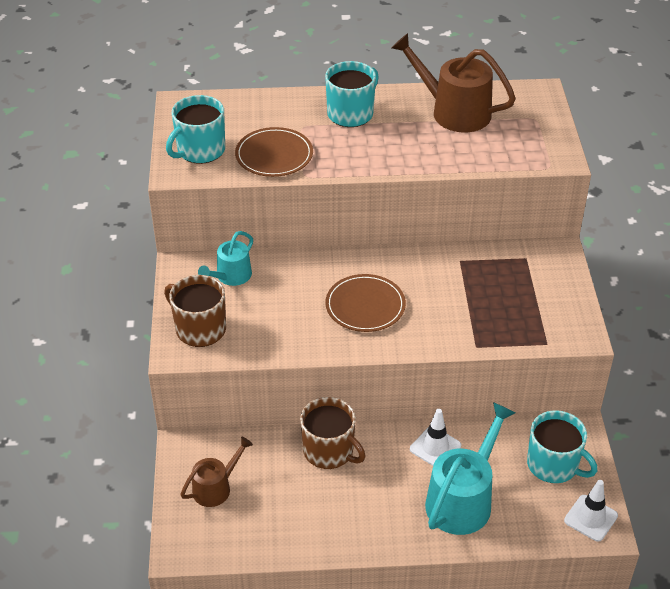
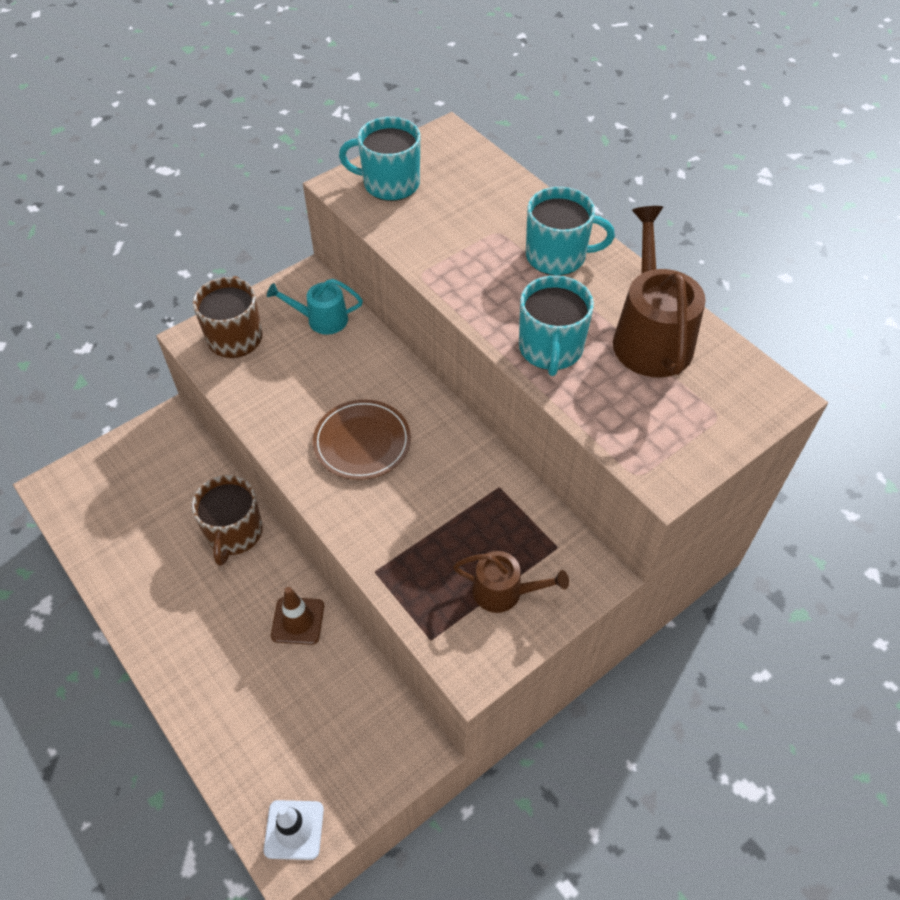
camera: 55 degrees right, 10 degrees up
(216, 488) = (136, 472): brown watering can -> brown watering can (504, 592)
(274, 155) = (431, 236): brown plate -> none
(435, 447) = (298, 621): white traffic cone -> brown traffic cone
(463, 499) = (243, 684): turquoise watering can -> none
(553, 465) = (347, 750): turquoise mug -> turquoise mug (550, 349)

